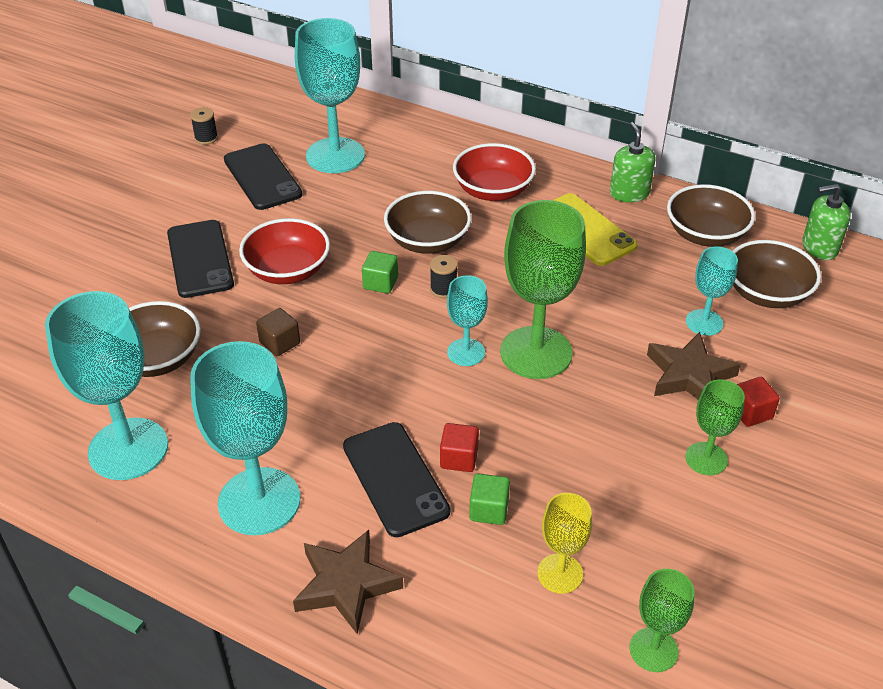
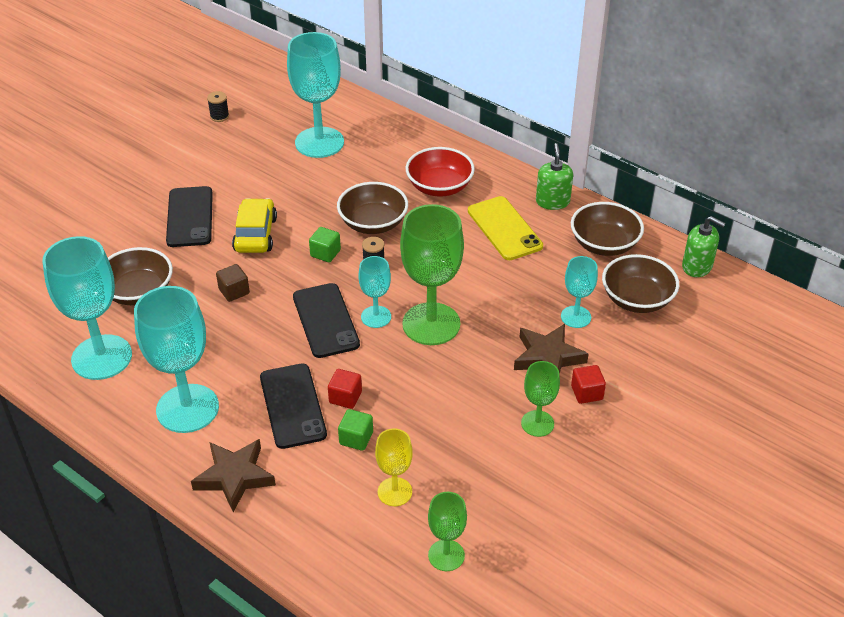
camera: 10 degrees right, 0 degrees up
(262, 177) = (255, 154): black phone -> black phone (325, 320)
(287, 270) = (255, 234): red bowl -> yellow car
(819, 247) = (697, 266): green soap dispenser -> green soap dispenser turned 150 degrees counterclockwise

